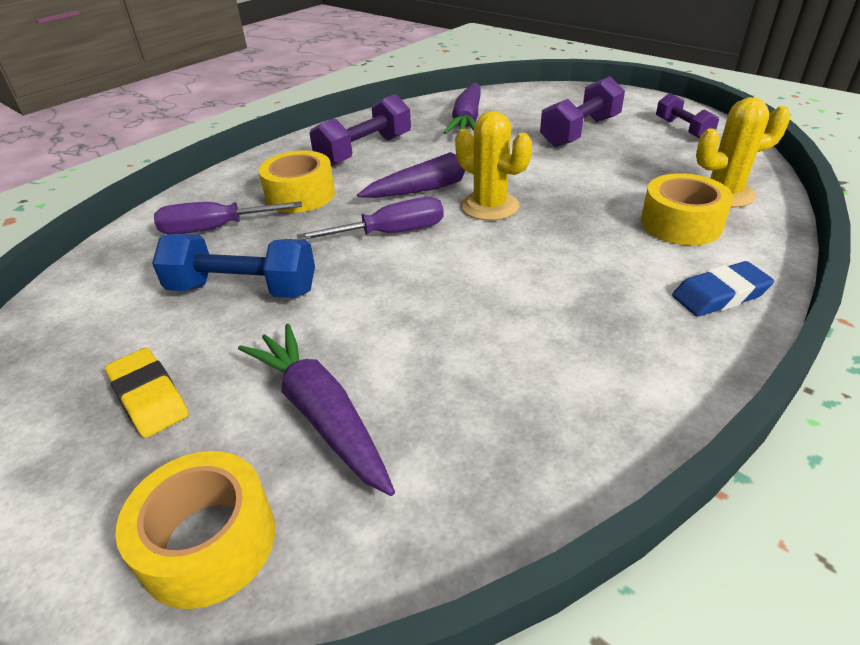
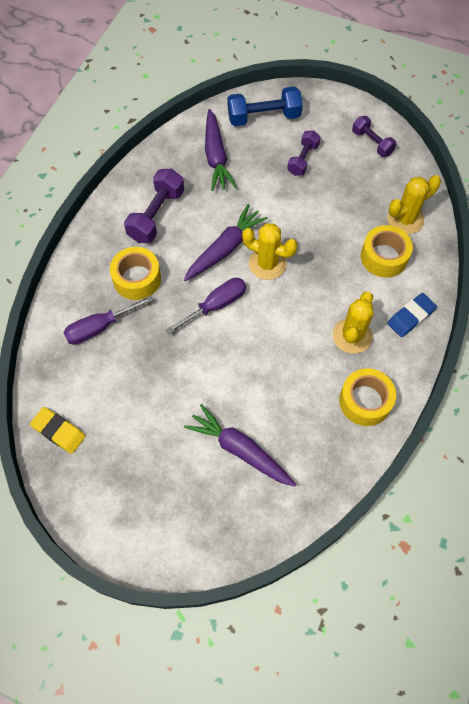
camera: 20 degrees left, 25 degrees up
(149, 397) = (149, 464): yellow eraser -> yellow eraser (59, 431)
(208, 542) = (226, 525): yellow tape -> yellow tape (365, 401)
(243, 289) = (152, 377): blue dumbbell -> blue dumbbell (264, 117)
(580, 132) = (303, 159): purple dumbbell -> purple dumbbell, size x0.64
(601, 300) = (352, 336): none -> yellow cactus

